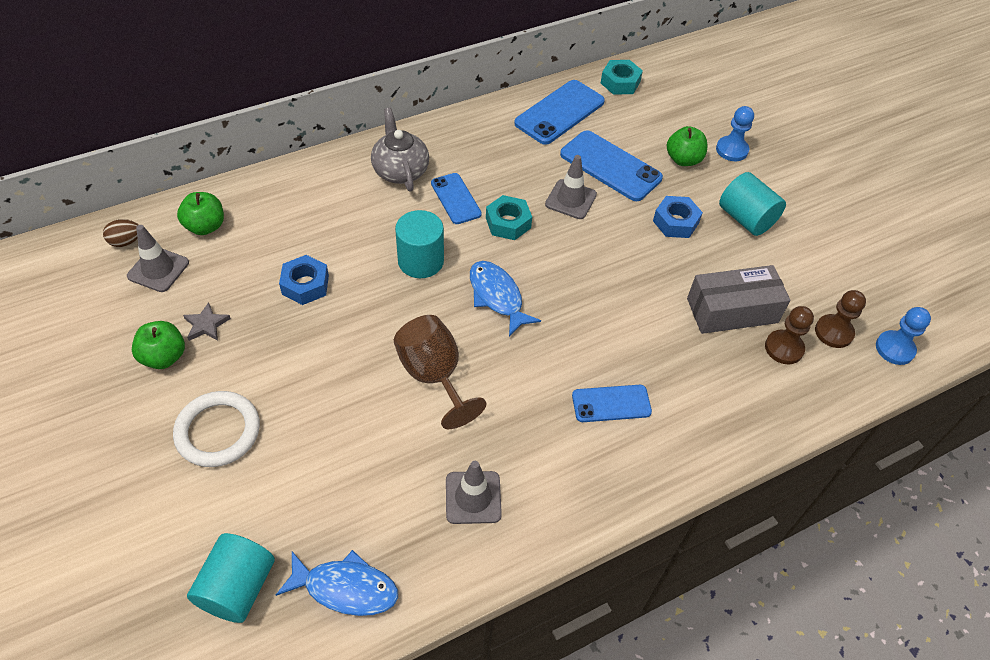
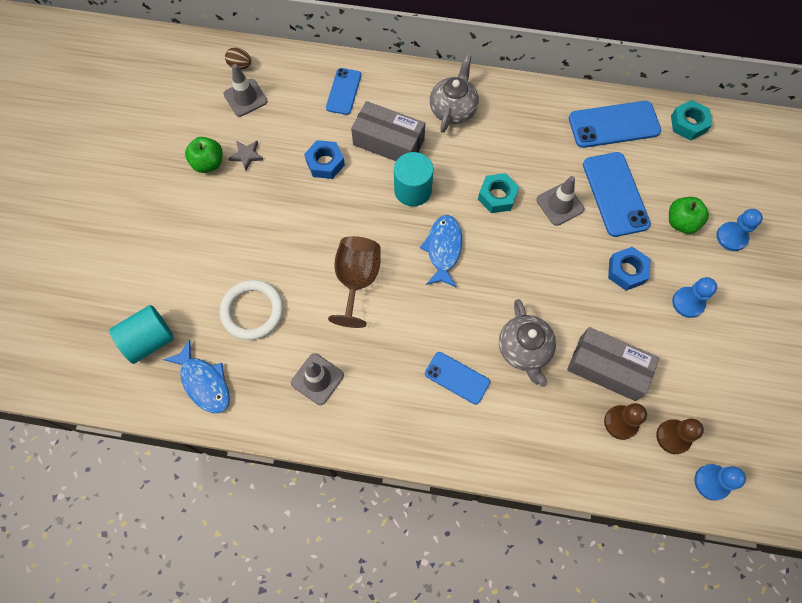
camera: 40 degrees right, 15 degrees up
(205, 226) = (294, 81): green apple -> none
(218, 431) = (204, 234): white ring -> white ring (252, 311)
(359, 231) = (388, 142): none -> grey box
(456, 199) = (475, 155): blue phone -> blue phone (343, 91)
(649, 339) = (524, 350): none -> grey teapot
(746, 219) = (688, 303): turquoise cylinder -> blue pawn

